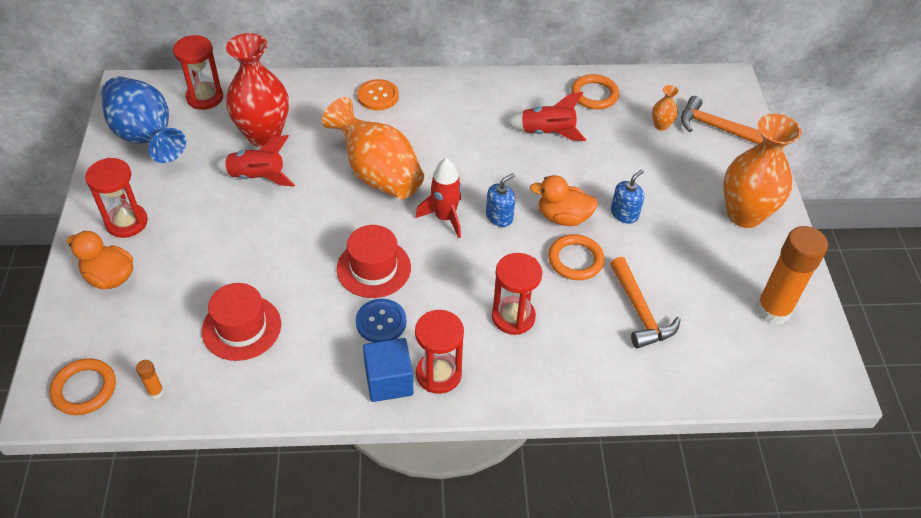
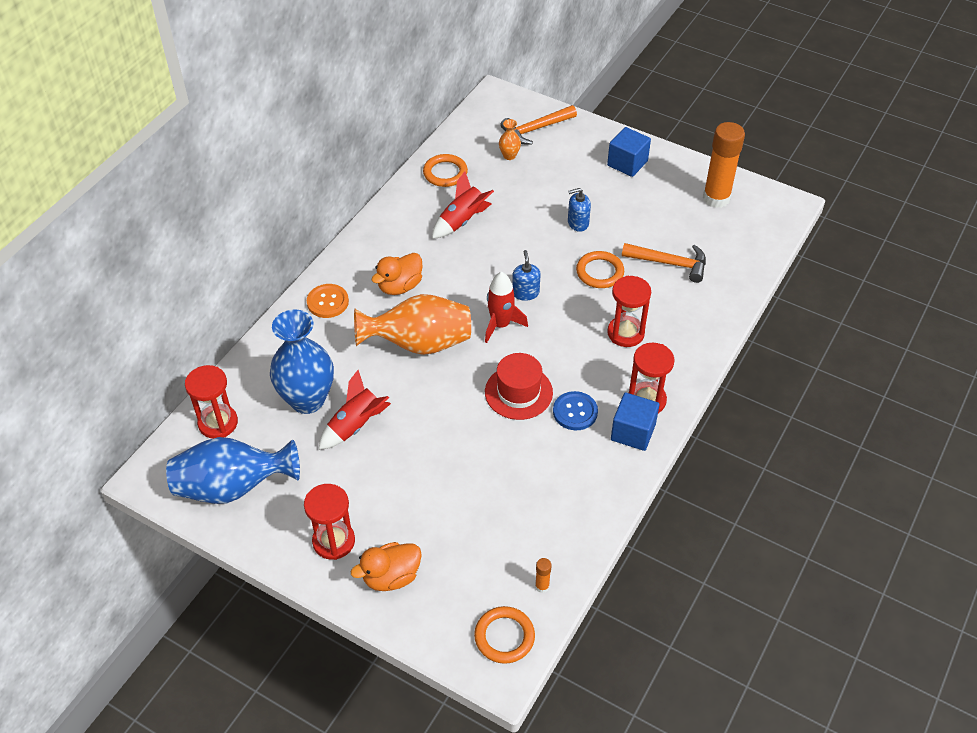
camera: 55 degrees left, 0 degrees up
(241, 327) = (516, 503): red hat -> none
(264, 135) = (307, 400): red vase -> blue vase
(563, 217) = (554, 257): orange duck -> orange duck (400, 286)
(624, 214) = (578, 223): blue soap dispenser -> blue soap dispenser turned 90 degrees counterclockwise
(744, 214) = (627, 163): orange vase -> blue cube

